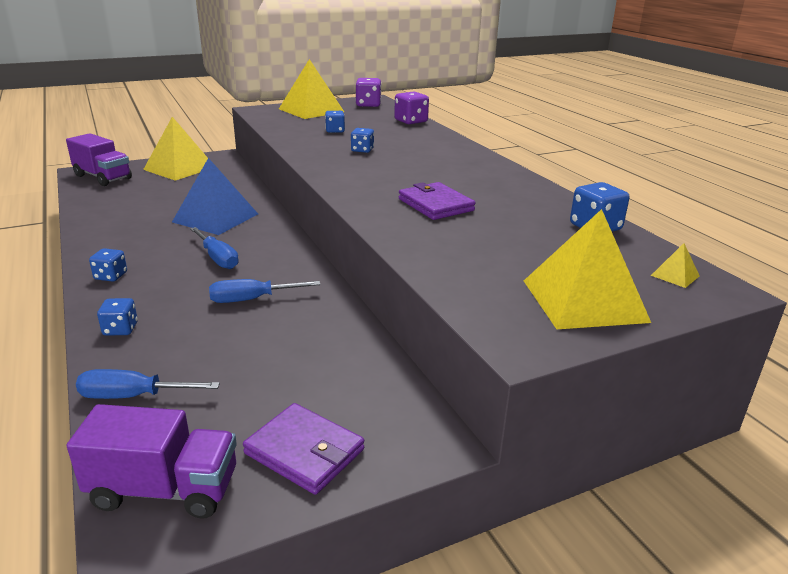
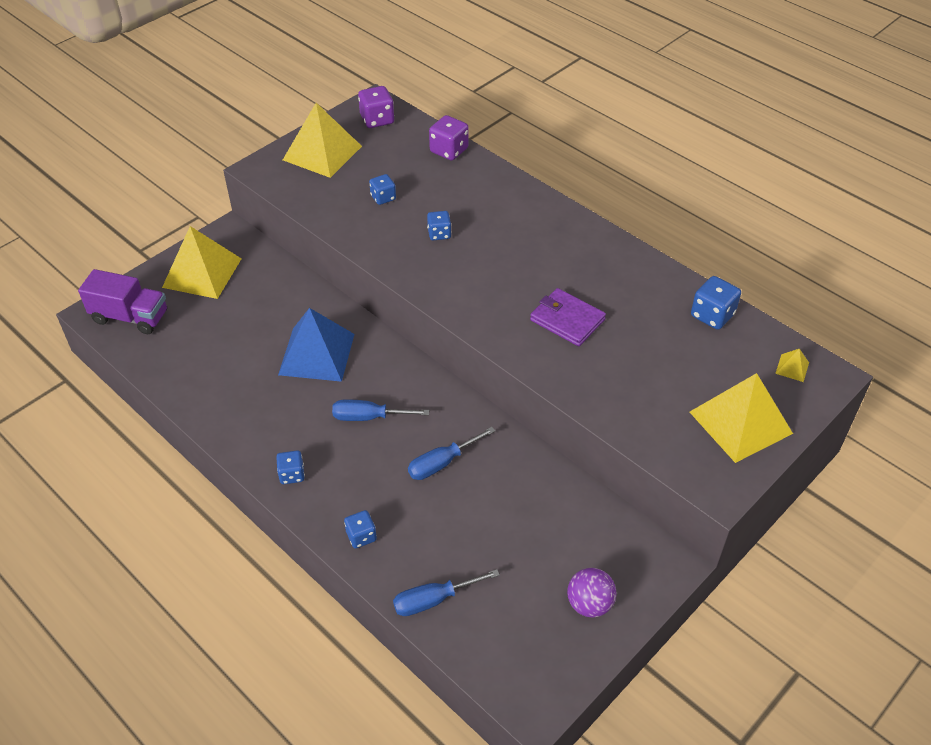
camera: 20 degrees left, 20 degrees up
(165, 489) = (521, 667): purple truck -> none
(217, 258) = (369, 417): blue screwdriver -> blue screwdriver turned 150 degrees clockwise
(304, 451) = (589, 604): purple wallet -> purple ball

